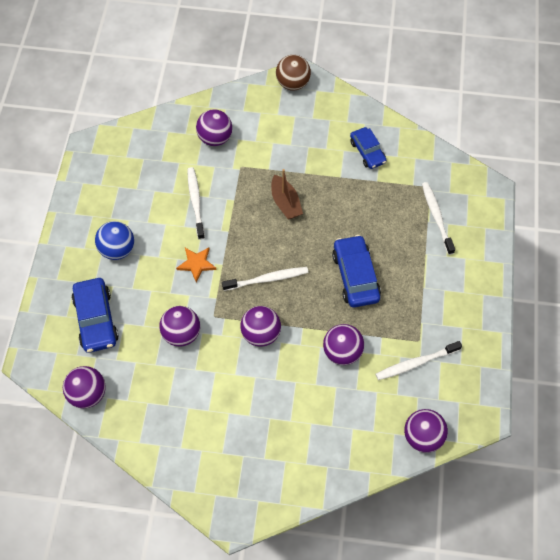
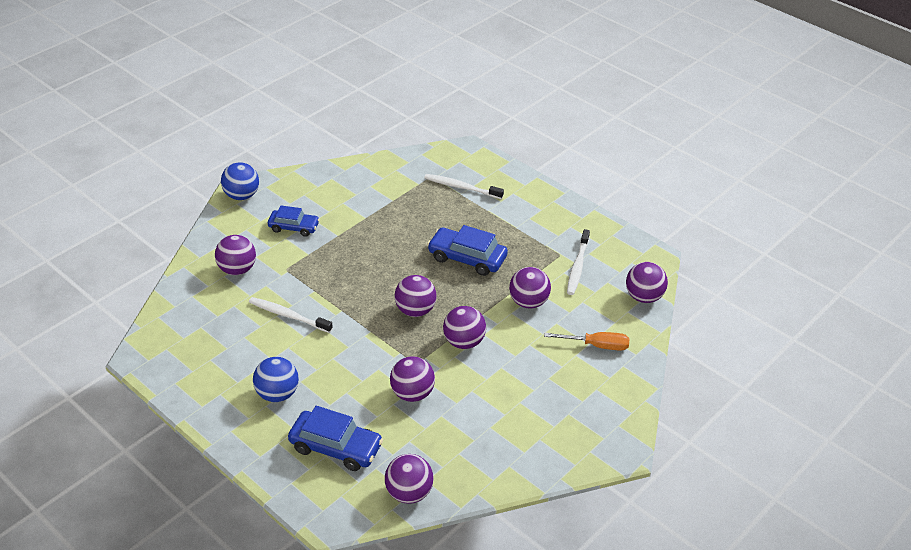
camera: 55 degrees left, 20 degrees down
(196, 264) = (352, 347): orange star -> none
(267, 279) = (415, 310): white toothbrush -> purple ball
(285, 203) = (353, 261): brown boat -> none
(293, 83) = (242, 196): brown ball -> blue ball
(334, 433) = (596, 345): none -> orange screwdriver
(367, 152) = (360, 191): blue car -> blue car (294, 227)

